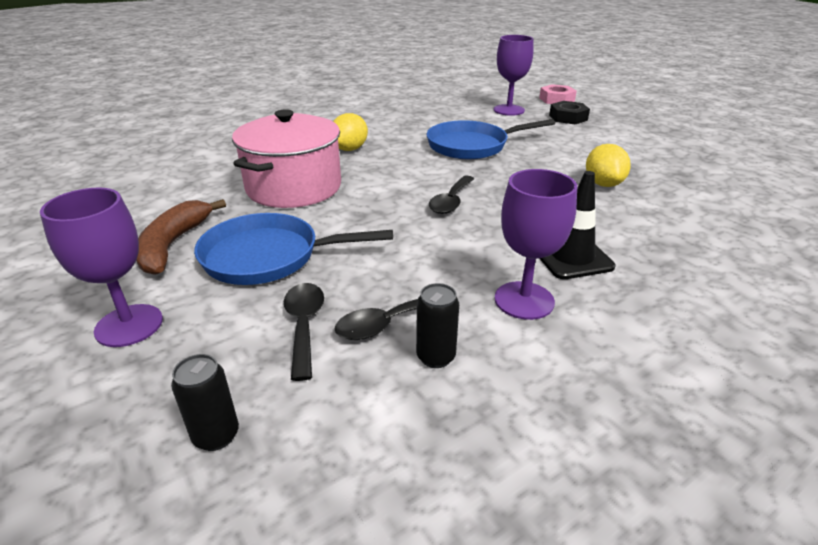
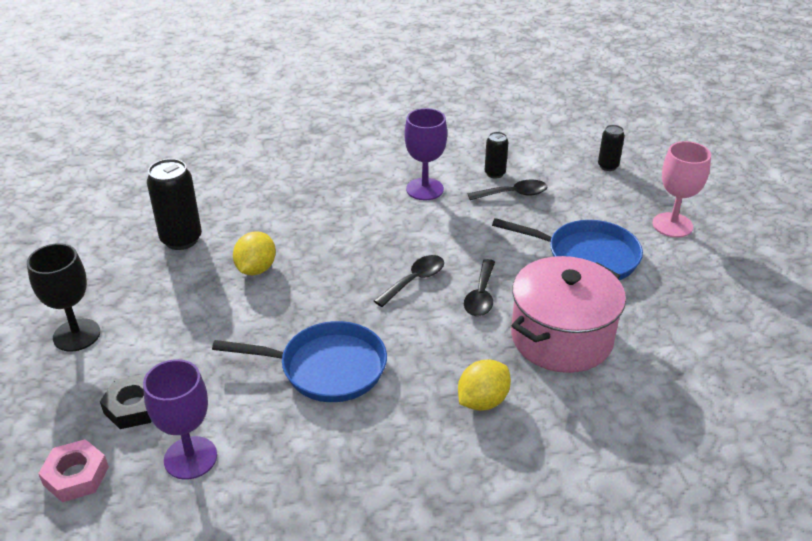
camera: 160 degrees left, 5 degrees up
(129, 325) = (672, 225): purple goblet -> pink goblet
(173, 245) = (666, 285): brown banana -> none
(304, 325) = (563, 203): black spoon -> black spoon (481, 296)
(571, 257) = (366, 208): black traffic cone -> none
(660, 133) = (76, 335): none -> black goblet
(705, 191) = (181, 239): none -> black can

